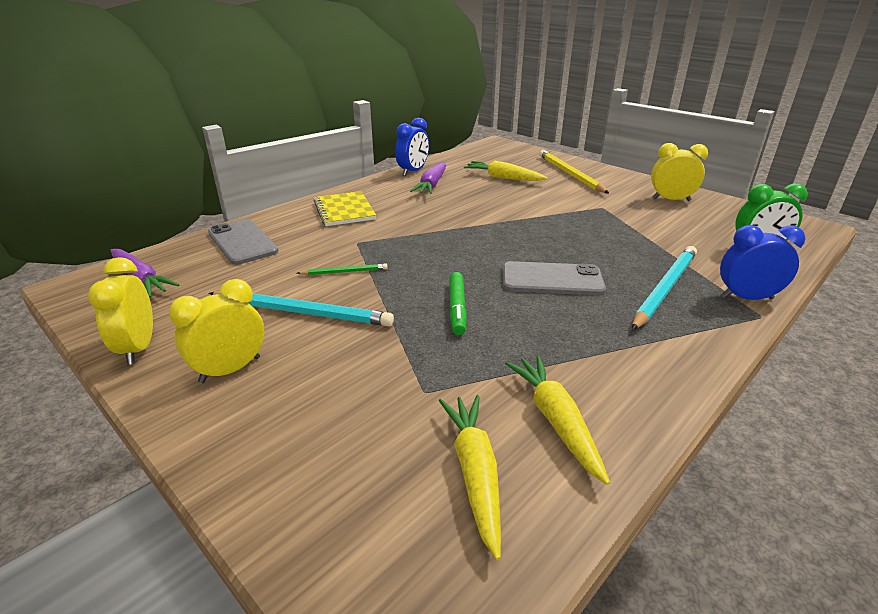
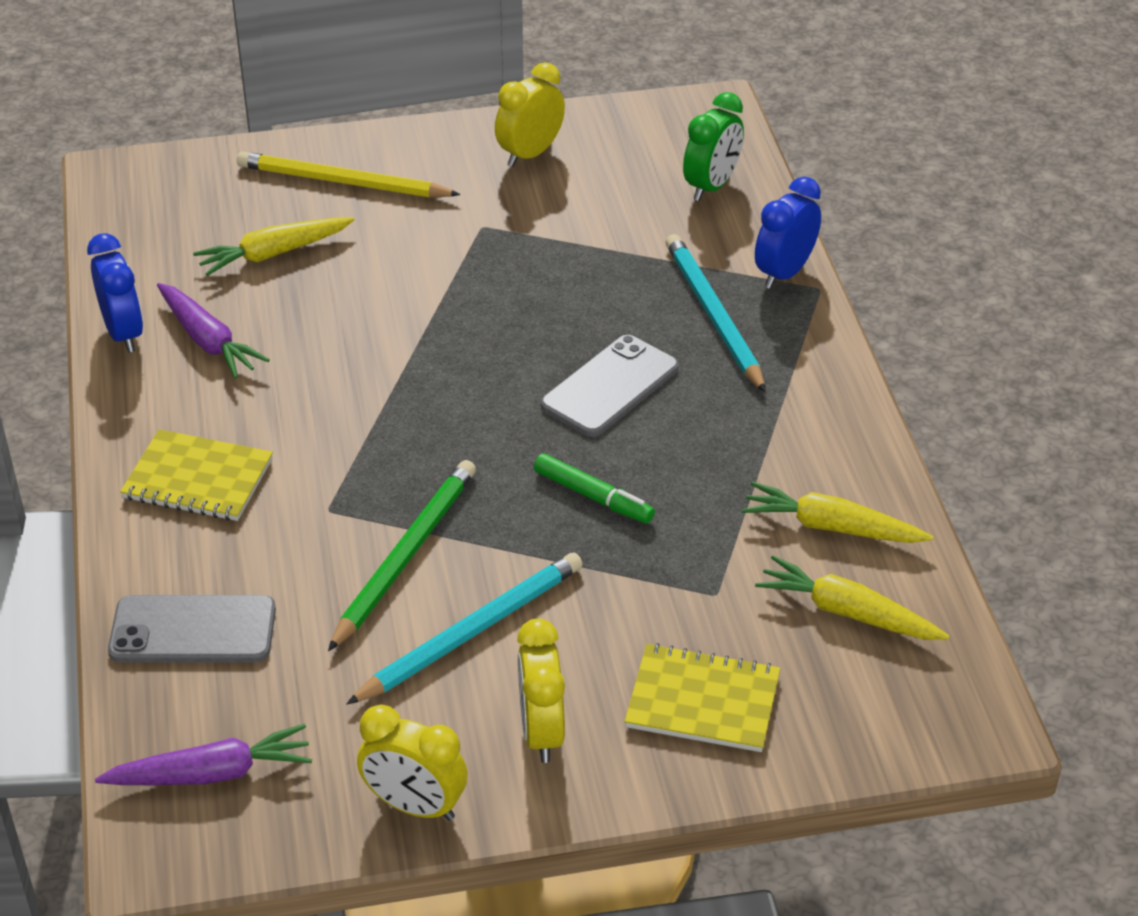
camera: 55 degrees left, 10 degrees up
(308, 431) = (702, 701): none -> yellow notebook
(344, 272) = (405, 556): green pencil -> green pencil, size x1.97

